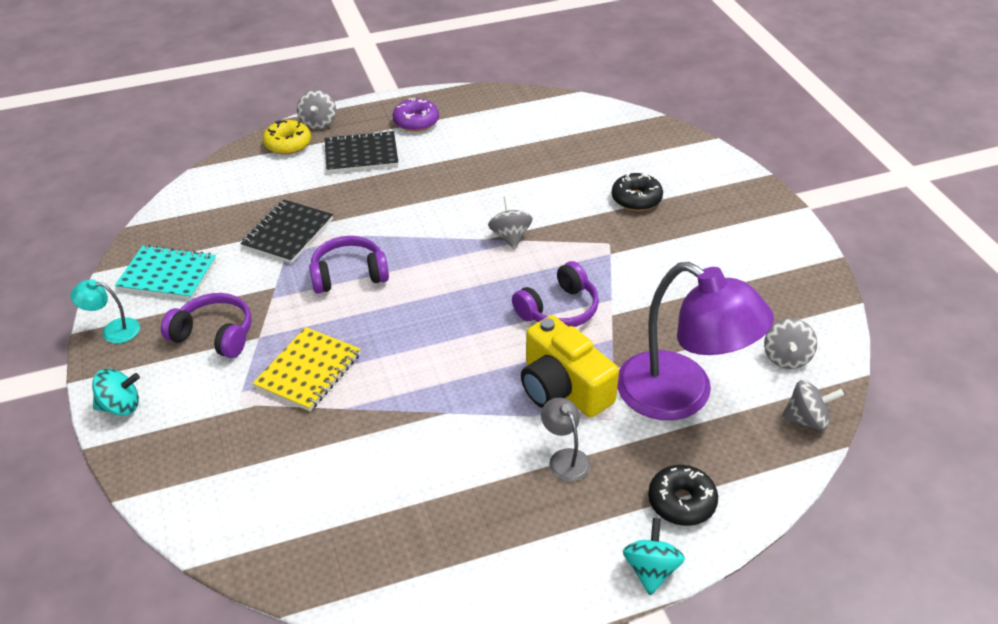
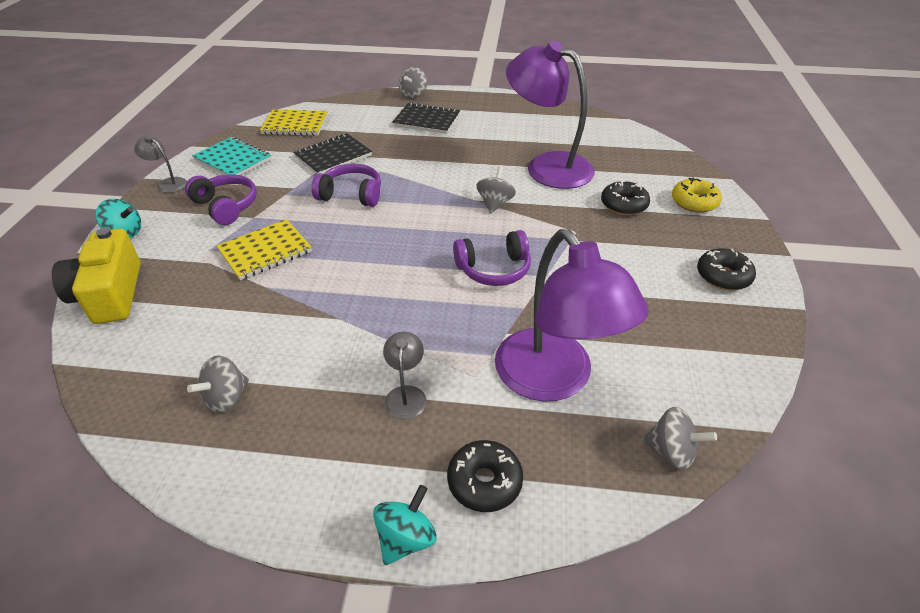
camera: 25 degrees right, 0 degrees up
(113, 330) = (168, 183): turquoise lamp -> grey lamp
(204, 205) = (295, 125): none -> yellow notebook
(288, 144) = (382, 102): yellow donut -> yellow donut (694, 202)
(416, 122) = (483, 109): purple donut -> none
(534, 176) = (547, 166): none -> purple lamp
(563, 387) = (450, 333): yellow camera -> yellow camera (110, 294)
(764, 247) = (723, 276): none -> black donut
(786, 357) = (685, 382): grey spinning top -> grey spinning top (226, 398)

